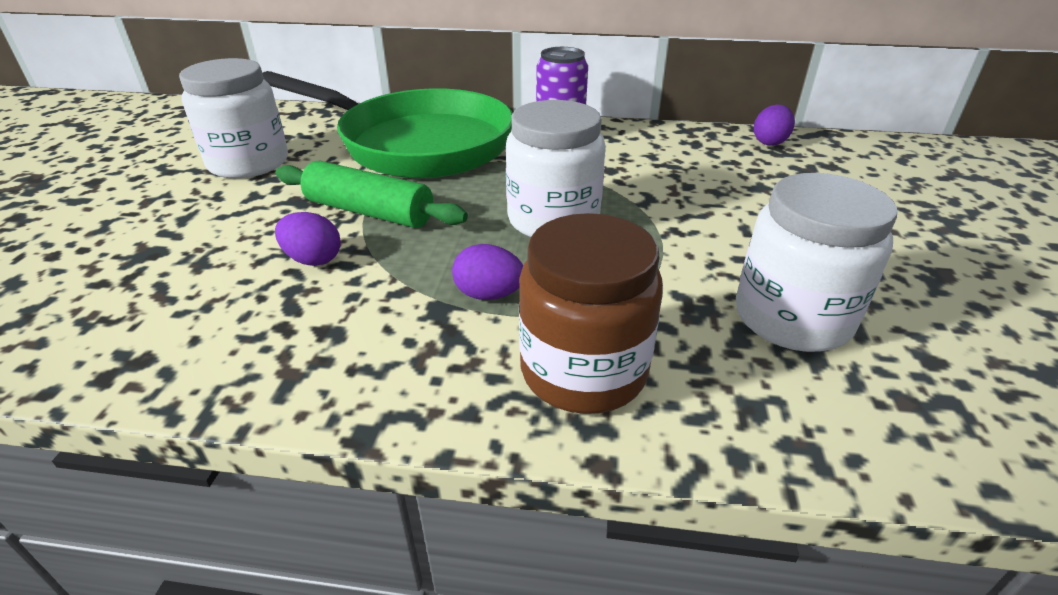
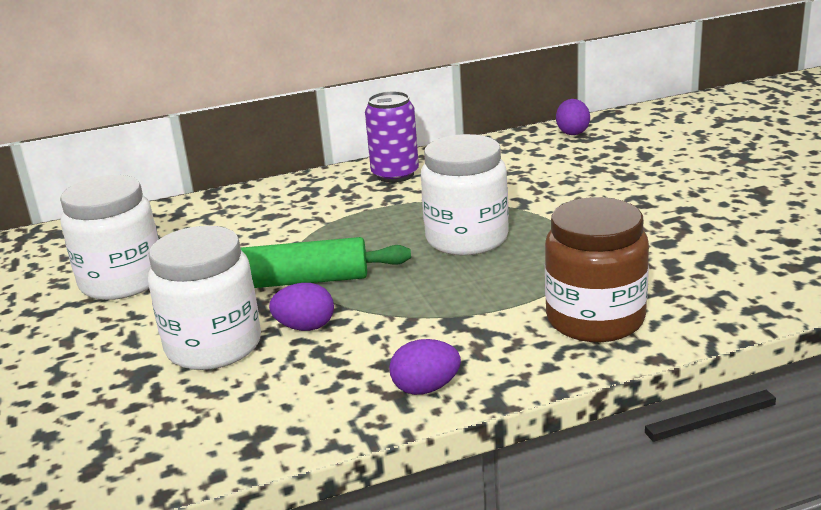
camera: 25 degrees left, 10 degrees down
(416, 144) = (269, 218): green pan -> none
(489, 294) = (478, 301): purple egg -> purple egg (426, 388)
(792, 318) = (694, 245): white jar -> white jar (213, 346)

